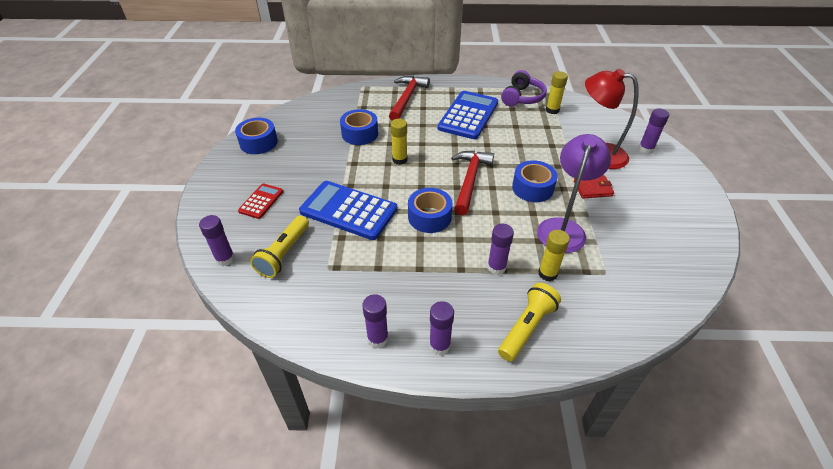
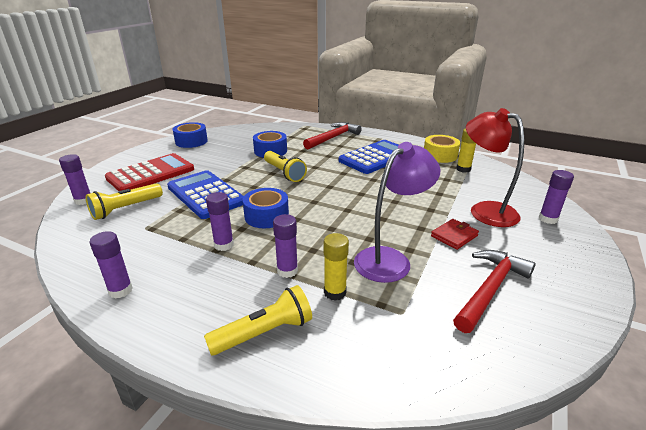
camera: 25 degrees right, 15 degrees down
(261, 201) = (151, 174): red calculator -> red calculator, size x1.94
(399, 160) = (284, 173): yellow glue stick -> yellow flashlight
(439, 345) = (164, 316): purple glue stick -> purple glue stick (224, 245)
(470, 180) = (331, 200): red hammer -> red hammer (490, 289)
(522, 97) = (440, 155): purple headphones -> yellow tape
(532, 188) = (387, 220): blue tape -> none
(592, 188) = (454, 236): red wallet -> red wallet turned 60 degrees counterclockwise

